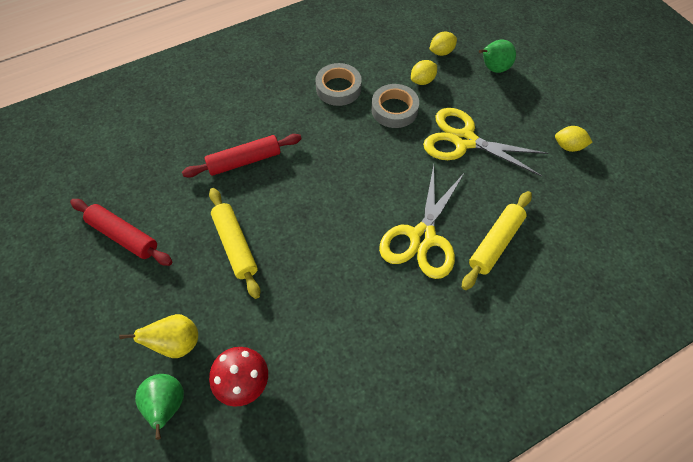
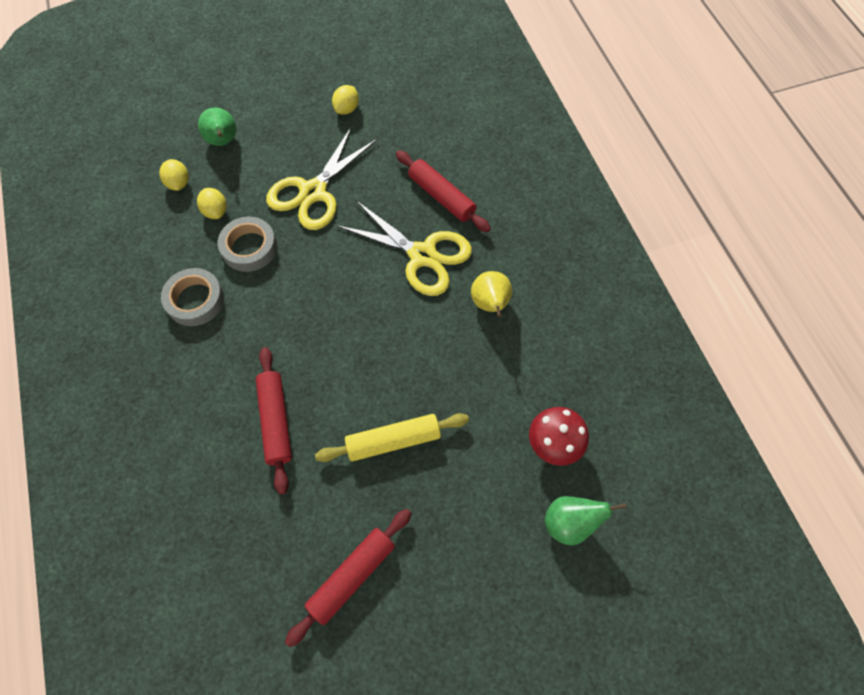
camera: 80 degrees left, 5 degrees up
(177, 343) = (503, 511): yellow pear -> yellow pear (490, 304)
(495, 243) = (441, 196): yellow rolling pin -> red rolling pin

